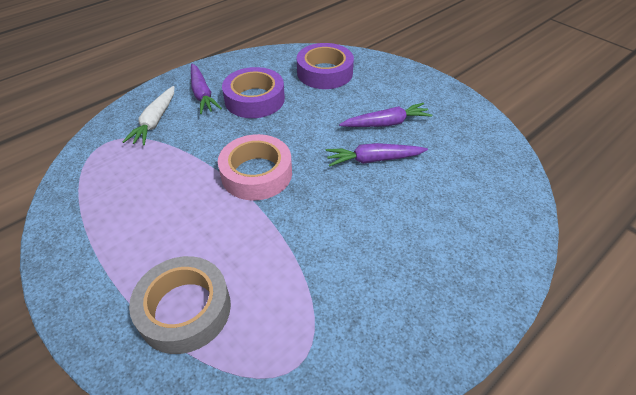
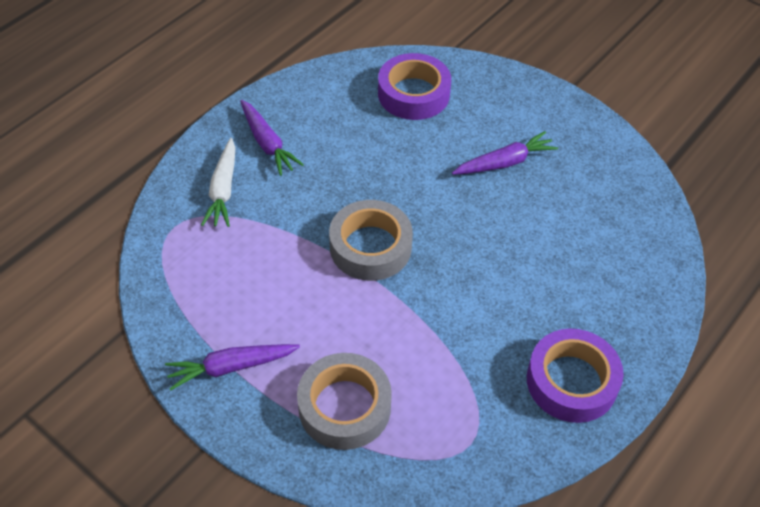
camera: 10 degrees left, 5 degrees up
(254, 99) = (336, 144): purple tape -> purple tape (571, 381)
(256, 174) = (370, 247): pink tape -> grey tape
(373, 160) = (499, 214): purple carrot -> purple carrot (231, 367)

